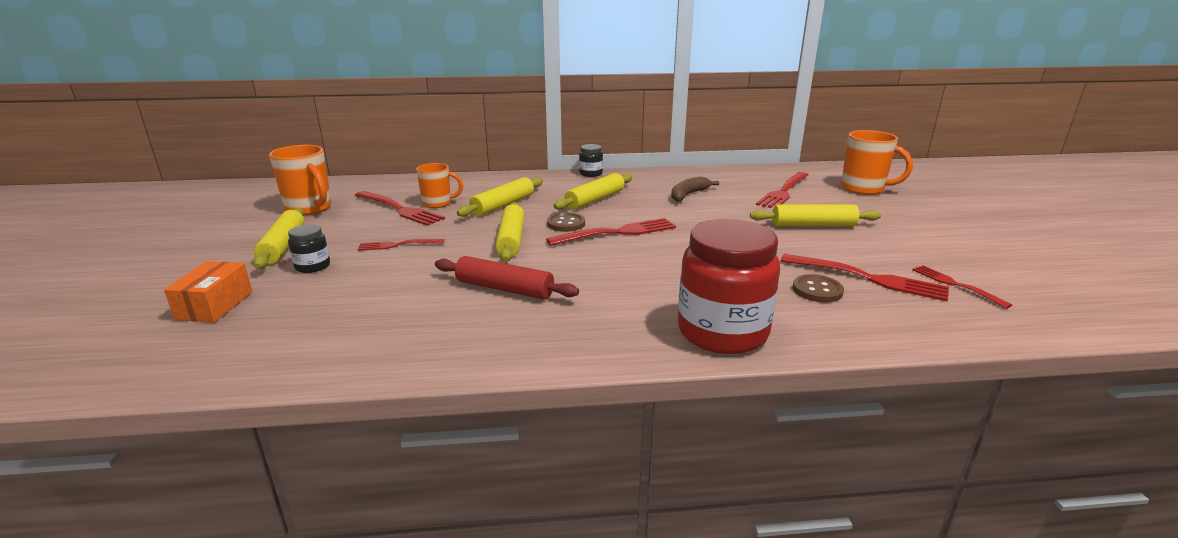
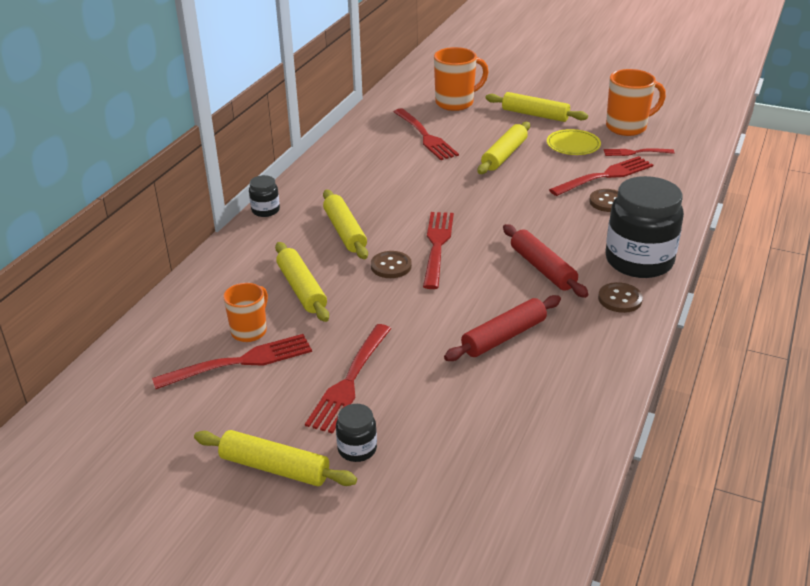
camera: 60 degrees left, 10 degrees up
(215, 305) = (405, 528): orange box -> none
(309, 209) = (160, 435): orange mug -> orange mug (627, 127)
(398, 245) = (350, 381): red fork -> red fork, size x1.68
(511, 239) = (400, 307): yellow rolling pin -> yellow rolling pin (535, 115)
(630, 335) = (620, 299): none -> brown button
(638, 283) = (542, 268): none -> red rolling pin
(688, 195) = (384, 180): brown banana -> none
(722, 332) = (639, 261): red jar -> black jar
(898, 250) = (573, 145): none -> yellow plate

